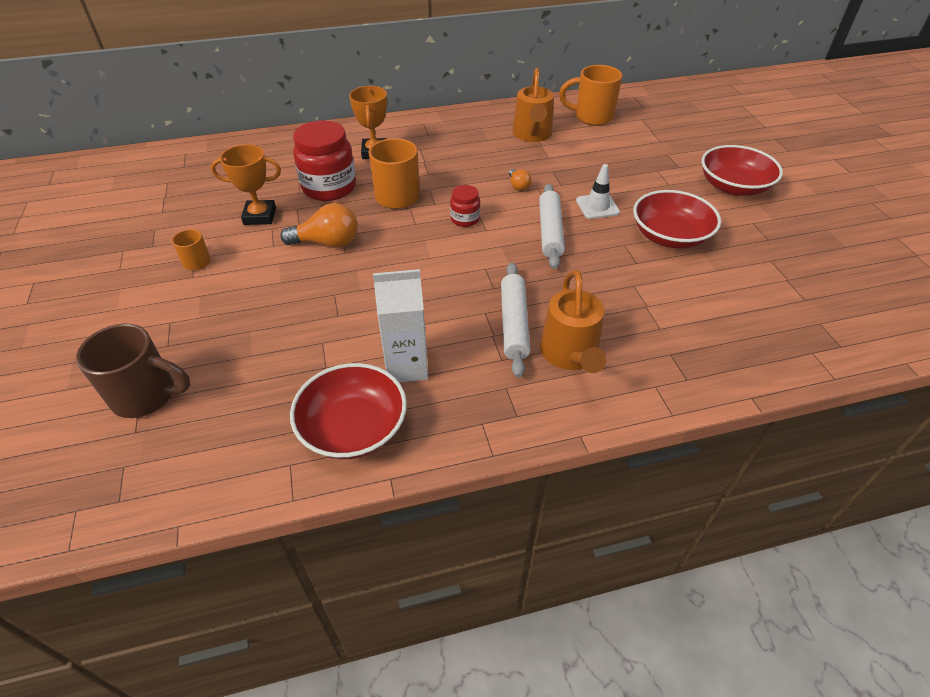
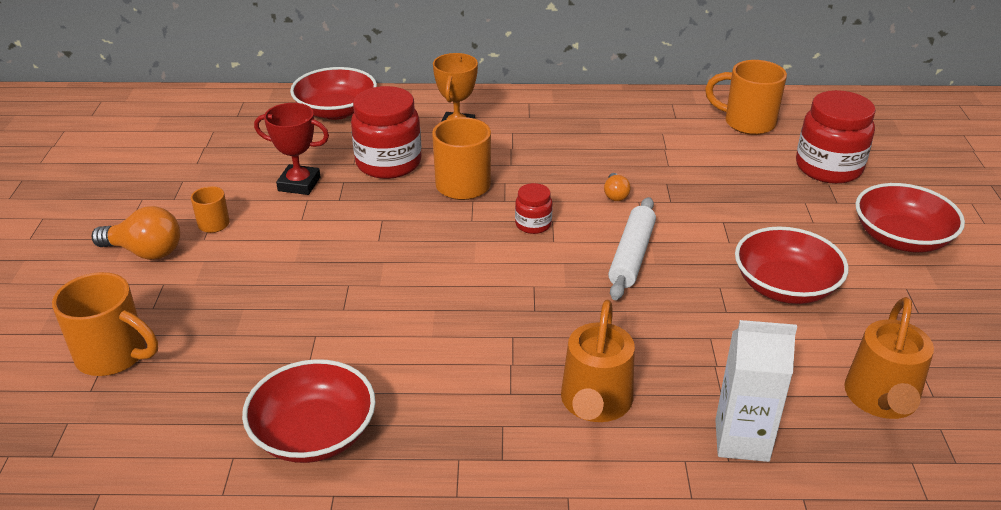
camera: 15 degrees right, 10 degrees down
(146, 395) = (114, 356): brown mug -> orange mug
(260, 216) = (299, 184): orange trophy -> red trophy
(269, 151) = (336, 111): none -> red bowl
(327, 243) = (362, 226): orange light bulb -> orange light bulb (145, 252)
(406, 366) = (398, 379): white carton -> white carton (741, 440)
(513, 324) = (541, 355): white rolling pin -> none
(532, 135) = (659, 134): orange watering can -> orange watering can (881, 400)
(597, 206) = (705, 235): white traffic cone -> none
(662, 142) = (828, 168): none -> red jar

